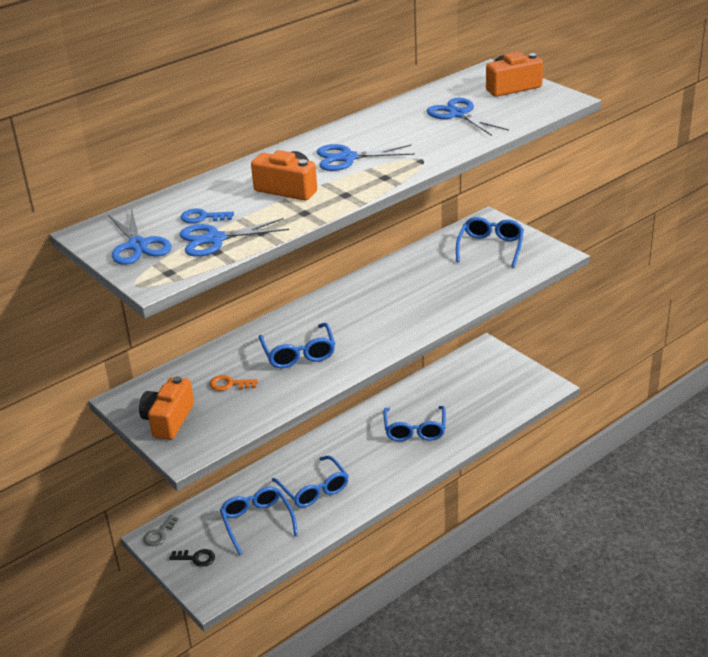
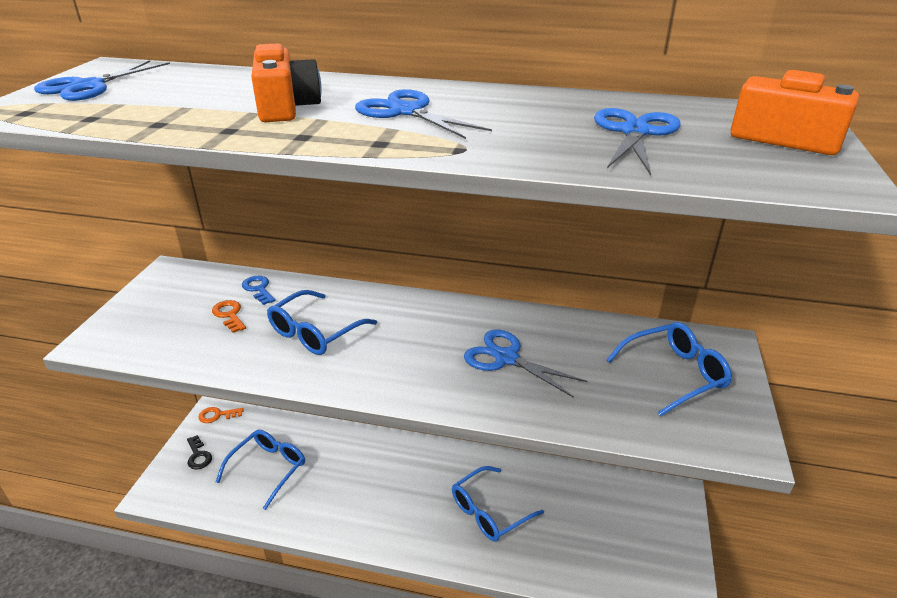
camera: 50 degrees right, 0 degrees up
(159, 534) = (217, 415): grey key -> orange key
(168, 420) = (148, 307): orange camera -> none
(203, 217) = (176, 93): blue key -> blue key (258, 289)
(214, 239) = (122, 110): blue scissors -> blue scissors (506, 358)
(314, 489) = (340, 483): blue glasses -> none

